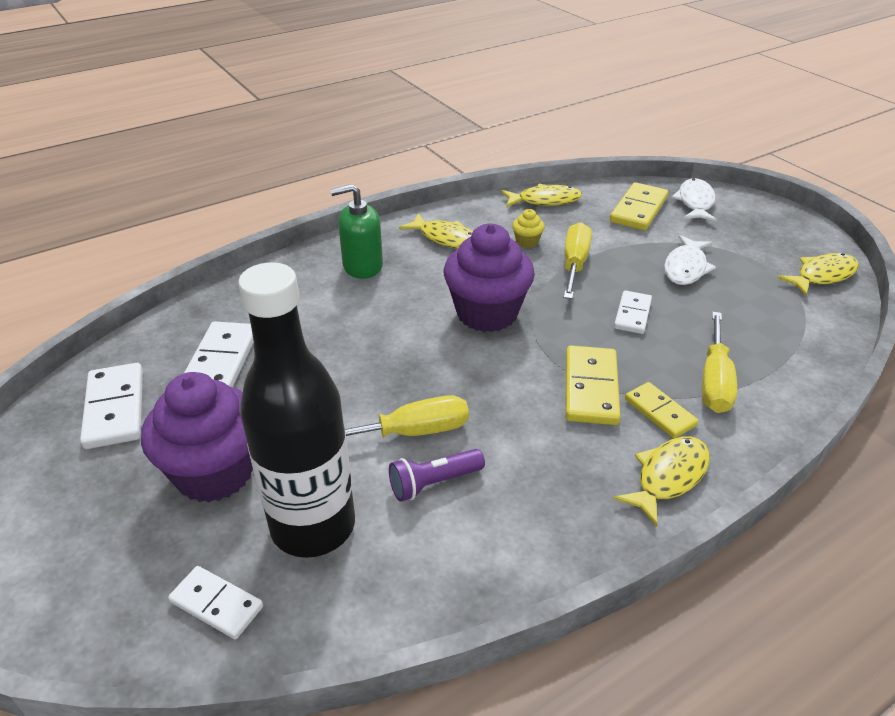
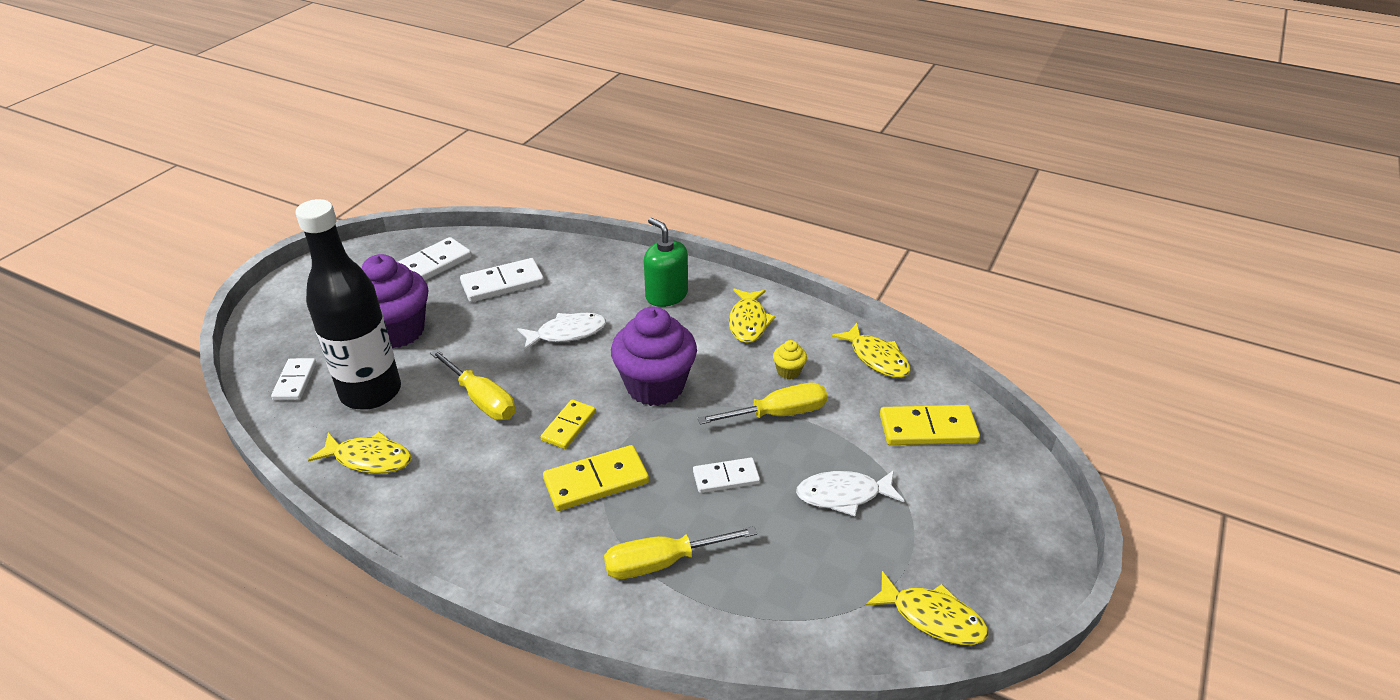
camera: 60 degrees right, 0 degrees up
(434, 483) = (437, 431): purple flashlight -> none
(660, 412) = (591, 535): yellow domino -> yellow domino (569, 426)
(668, 477) = (511, 561): yellow fish -> yellow fish (369, 459)
(695, 202) = (993, 469): white fish -> white fish (567, 333)

